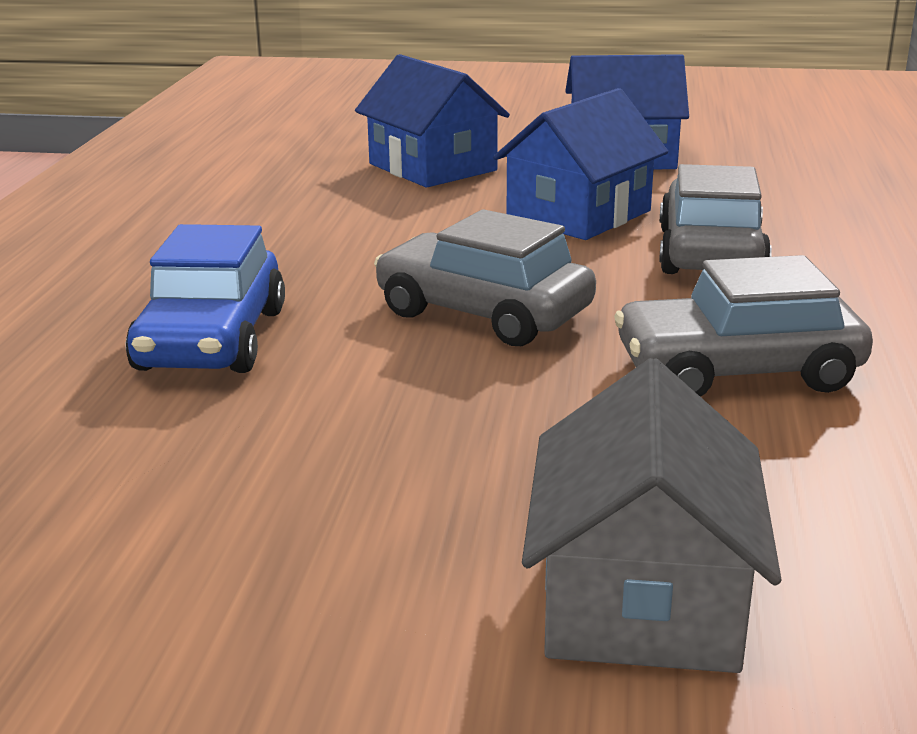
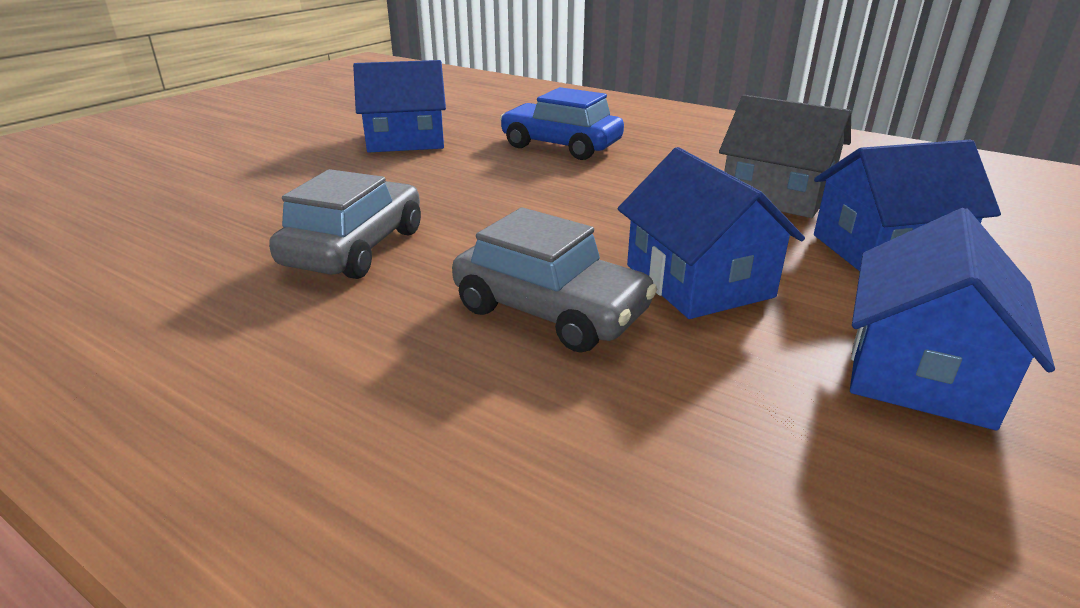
camera: 115 degrees right, 5 degrees up
(269, 493) = (406, 140): none -> blue house
(483, 313) = (524, 203): grey car -> none
(641, 598) = (243, 175): grey house -> grey house (776, 195)

